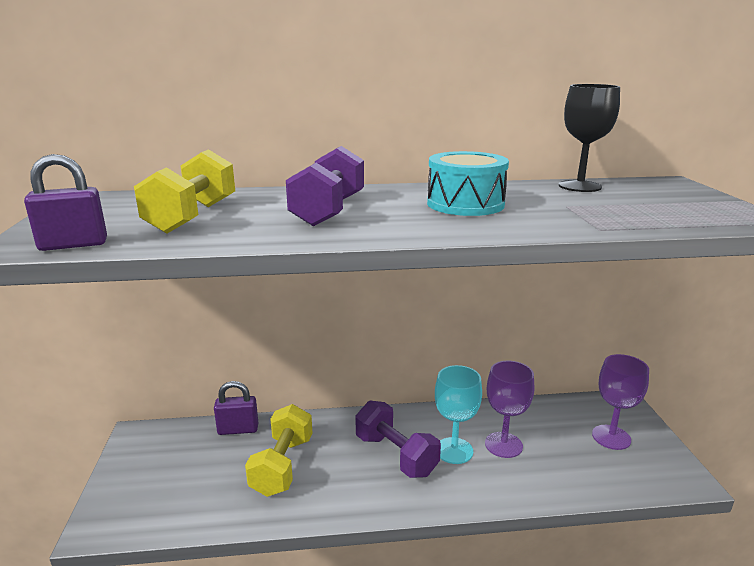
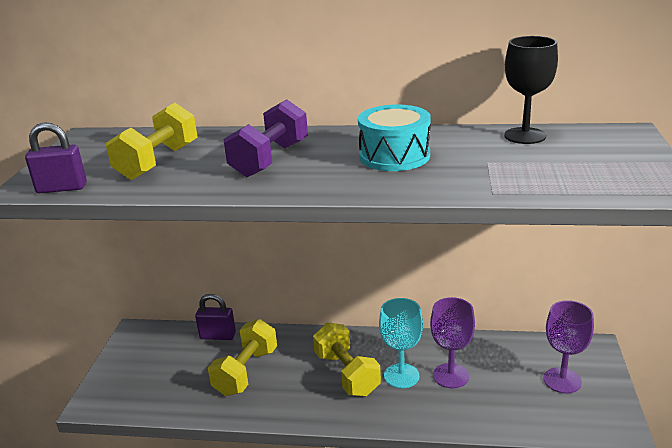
camera: 15 degrees right, 5 degrees up
(396, 455) = (347, 374): purple dumbbell -> yellow dumbbell

